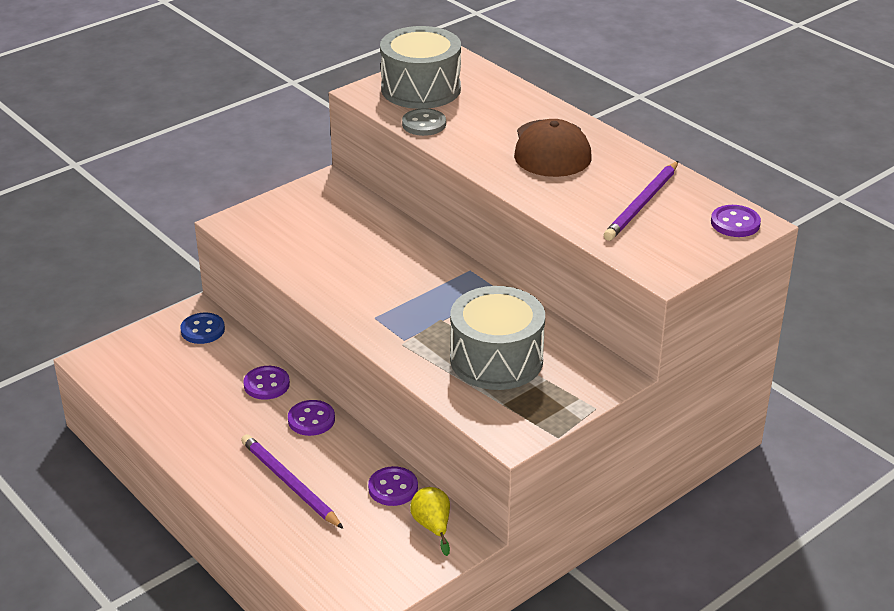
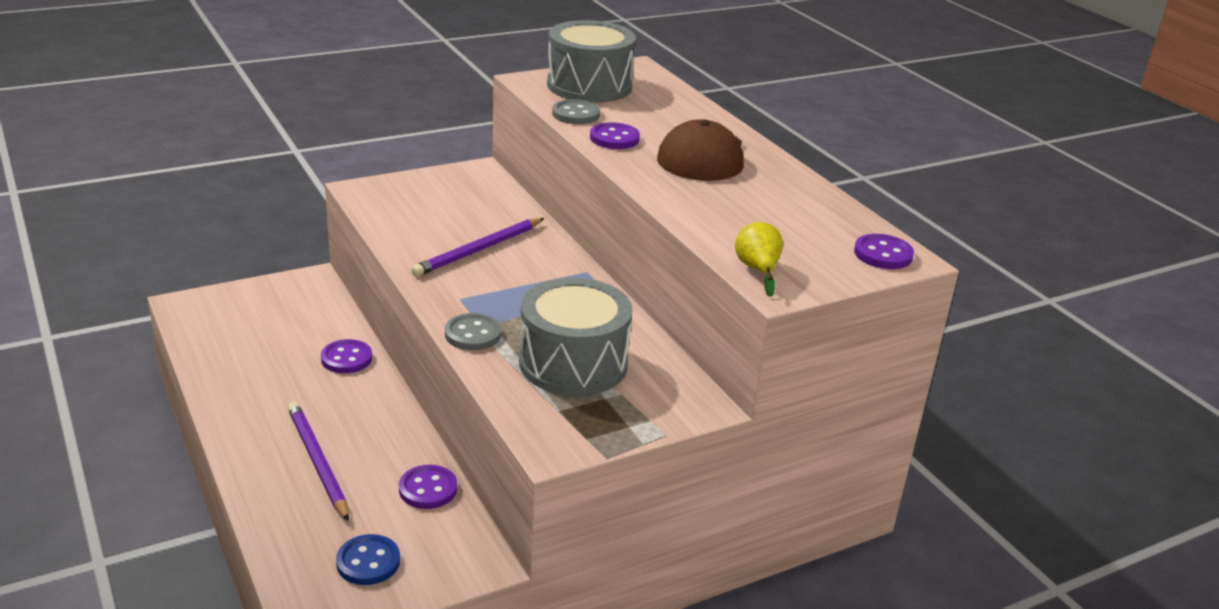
camera: 10 degrees right, 5 degrees down
(203, 330) = (310, 296): blue button -> blue button (368, 562)
(311, 420) = (375, 401): purple button -> purple button (614, 138)
(402, 349) = (473, 334): none -> grey button
(432, 526) = (452, 540): yellow pear -> yellow pear (757, 270)
(642, 204) = (781, 219): purple pencil -> purple pencil (478, 250)

